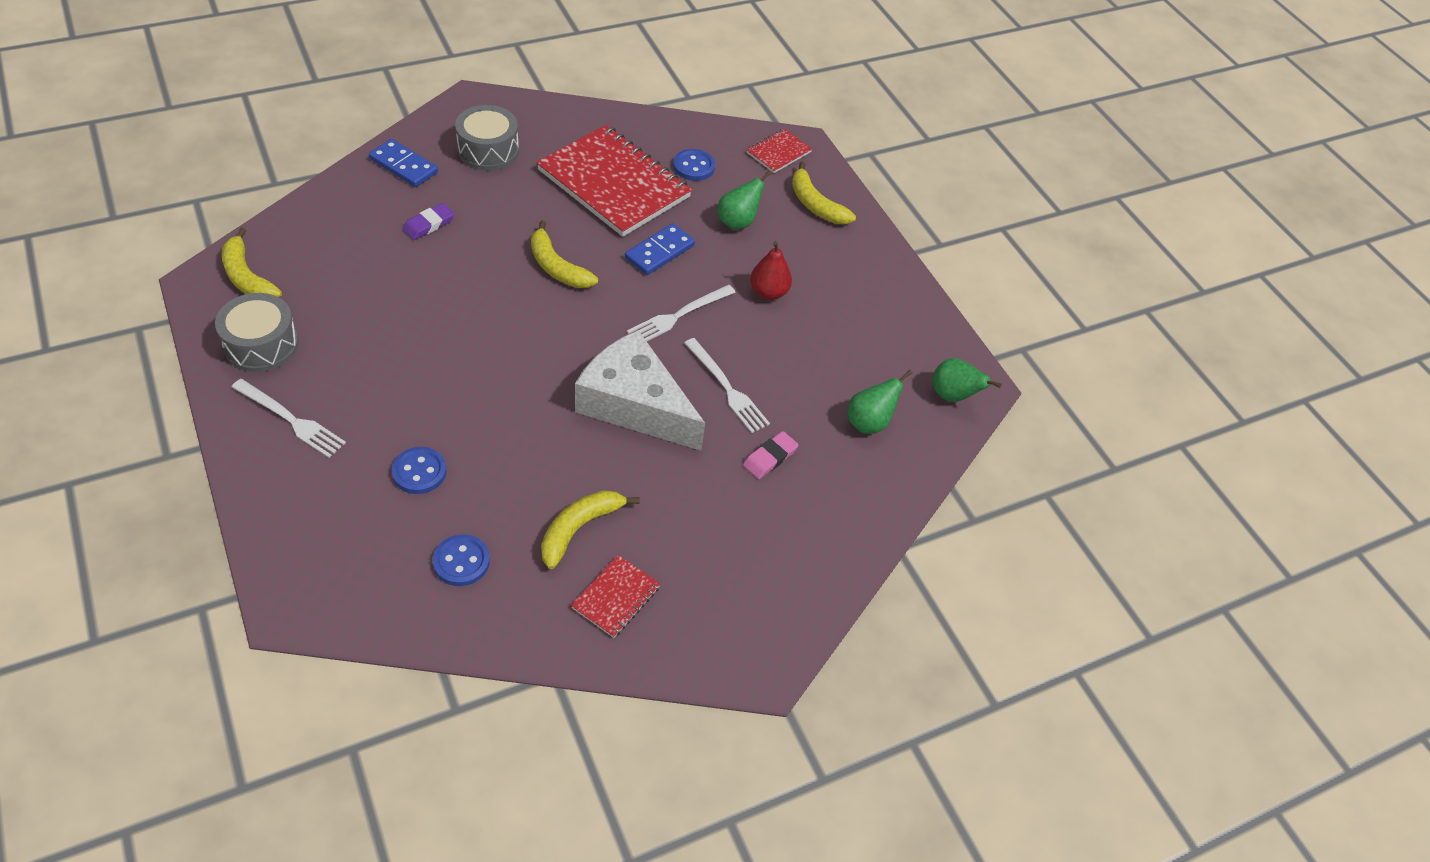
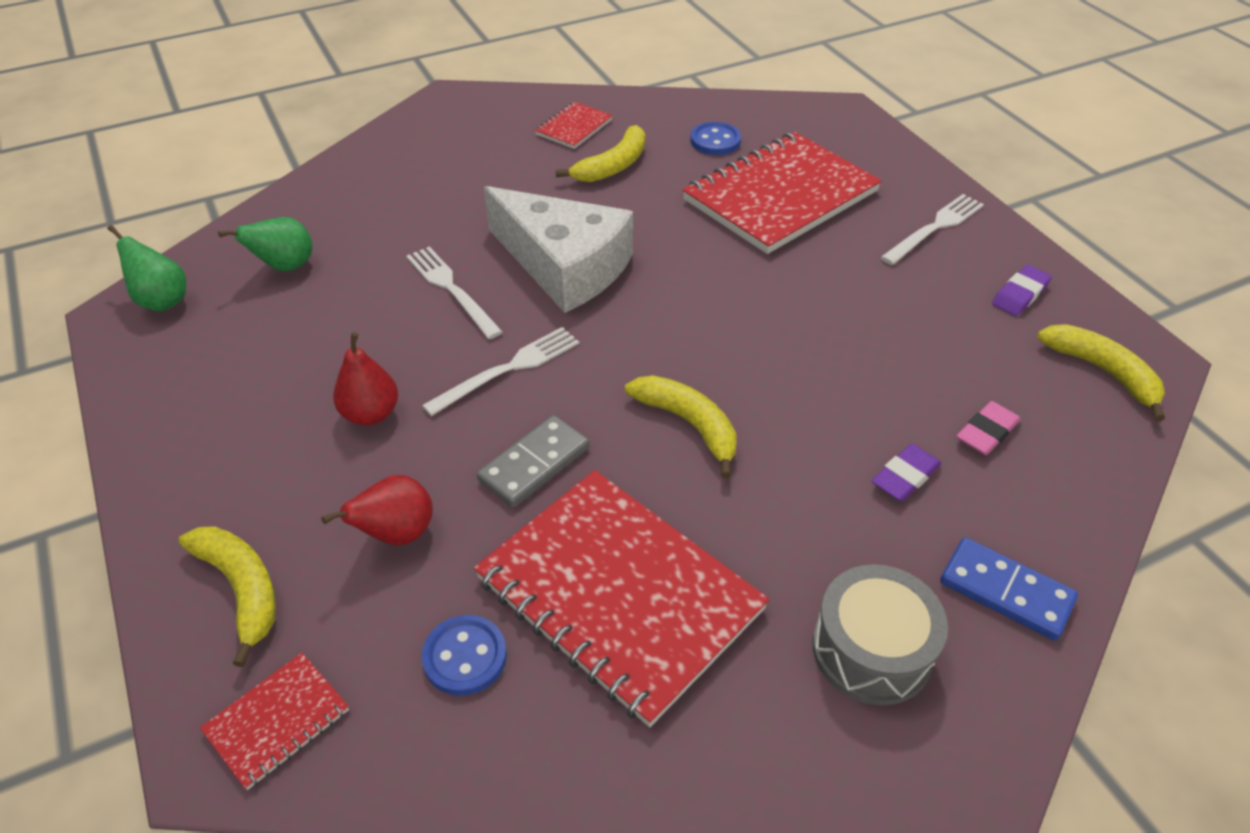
camera: 175 degrees left, 5 degrees down
(261, 345) = (1020, 294): grey drum -> purple eraser
(290, 419) = (934, 228): white fork -> white fork turned 105 degrees clockwise
(419, 472) = (780, 196): blue button -> red notebook
(659, 252) = (534, 464): blue domino -> grey domino
(738, 222) = (397, 534): green pear -> red pear
(770, 457) = (413, 228): pink eraser -> pink eraser (987, 432)

